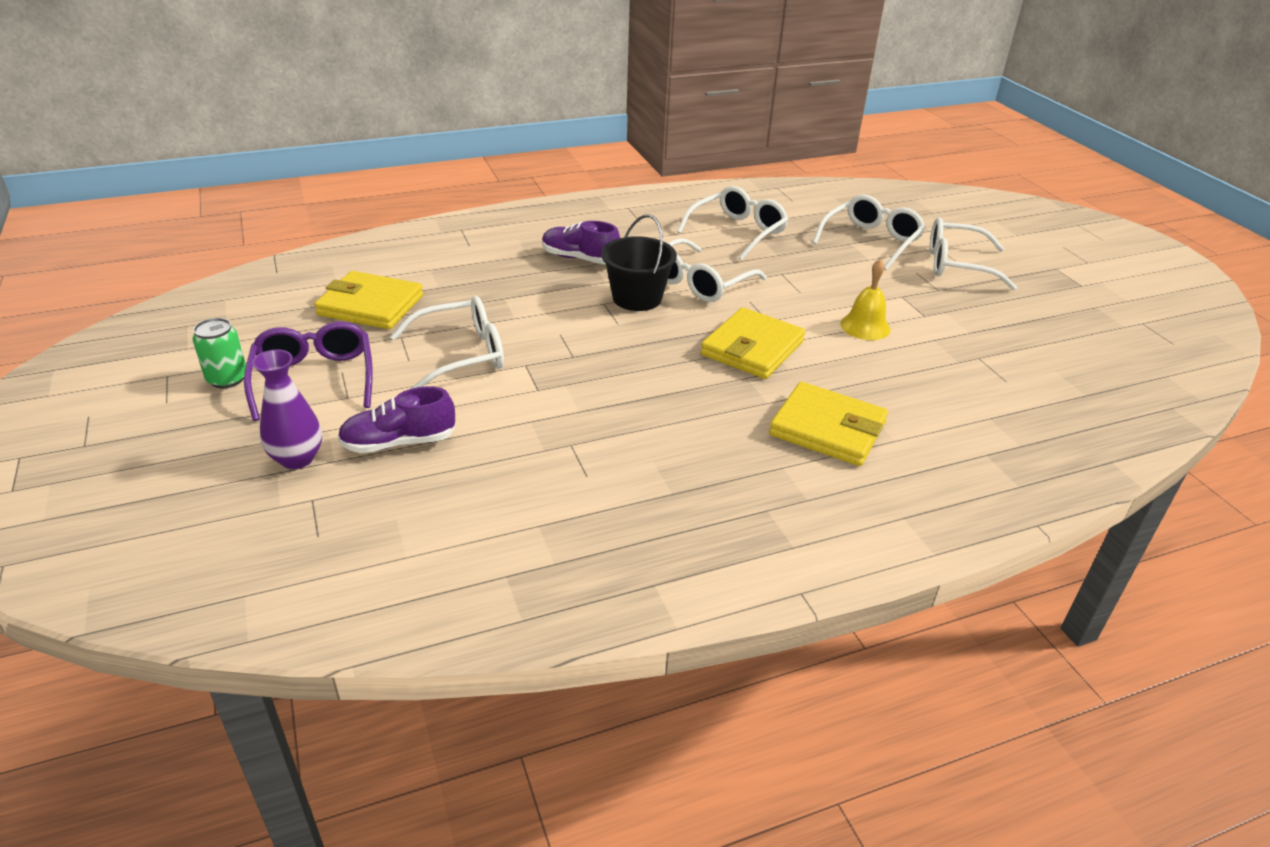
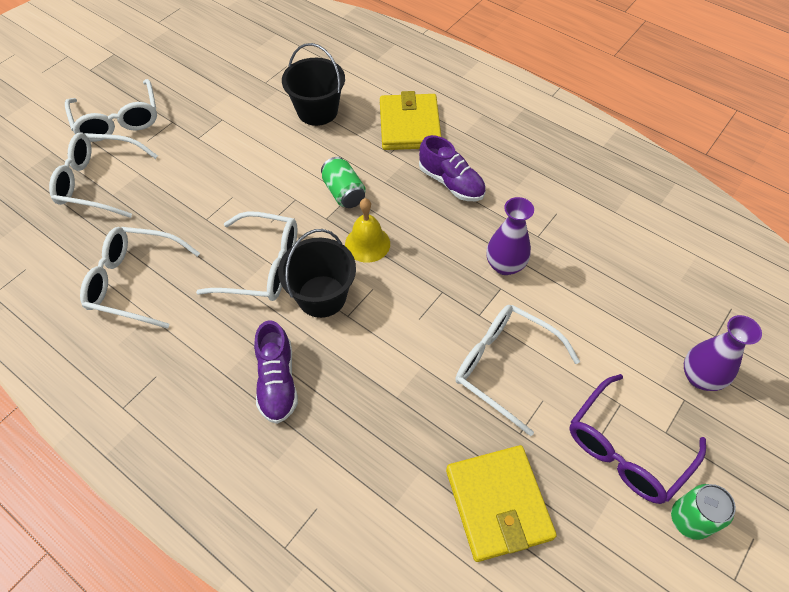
camera: 120 degrees left, 20 degrees up
(399, 442) = (628, 329): purple shoe -> purple shoe (451, 183)
(559, 404) = (505, 265): none -> purple vase
(752, 348) = (344, 193): yellow wallet -> green can
(865, 326) = (263, 144): yellow bell -> yellow bell (367, 243)
(900, 374) = (317, 111): none -> black bucket

